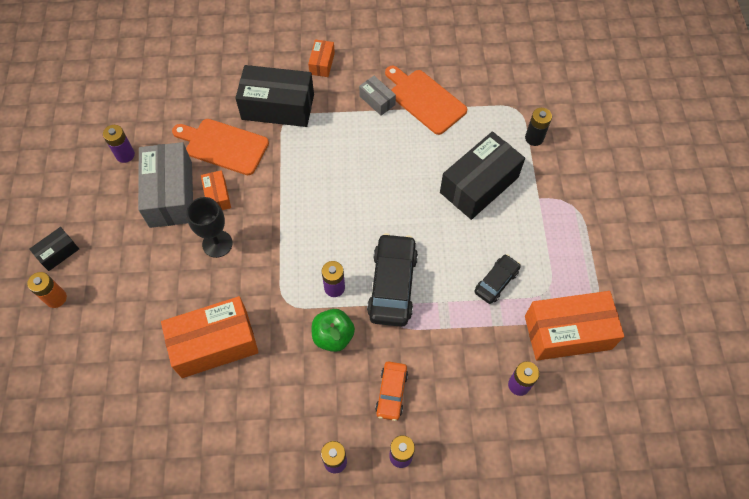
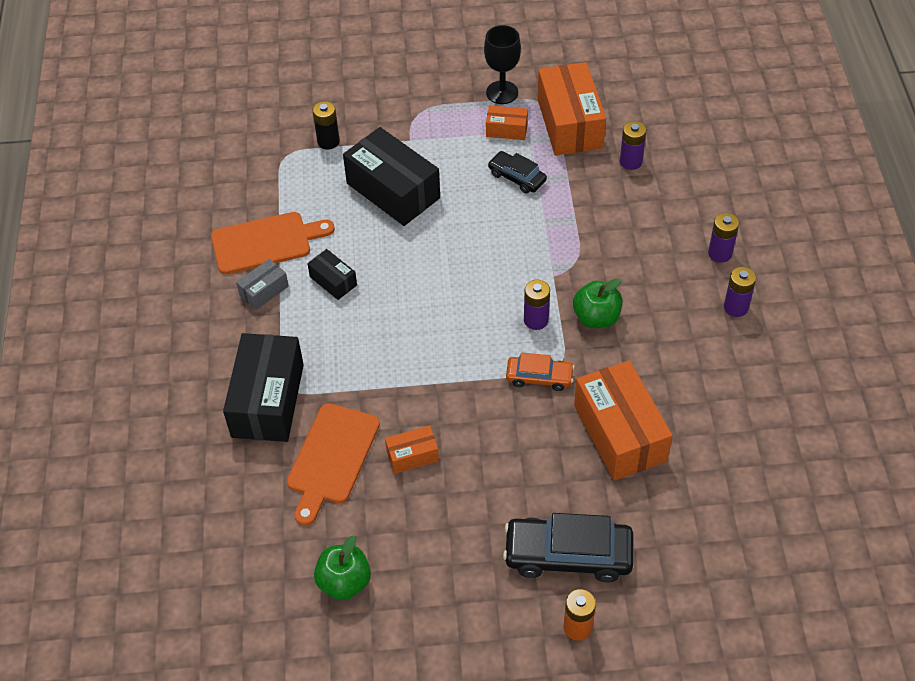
camera: 90 degrees left, 10 degrees down
(58, 253) = (509, 640): black box -> black box (333, 281)
(125, 155) = (344, 582): purple battery -> green apple
(171, 194) = (410, 512): grey box -> none
(217, 244) = (484, 447): black goblet -> black goblet (502, 92)
(322, 63) = (196, 355): orange box -> orange box (506, 130)
(391, 393) = (654, 263): orange car -> orange car (539, 377)
(392, 285) = (528, 266): black car -> black car (568, 555)
(425, 100) = (266, 242): orange cutting board -> orange cutting board turned 150 degrees counterclockwise

